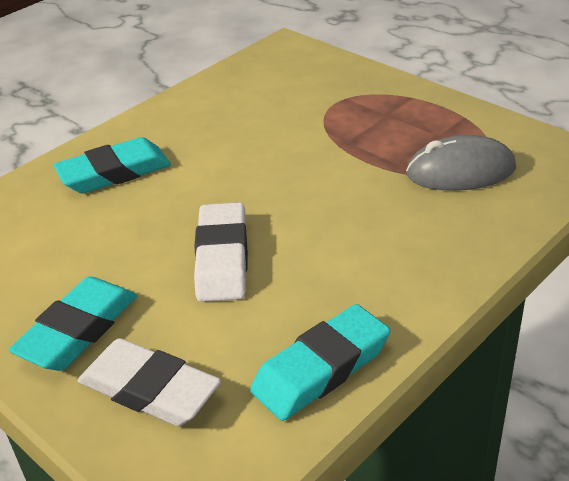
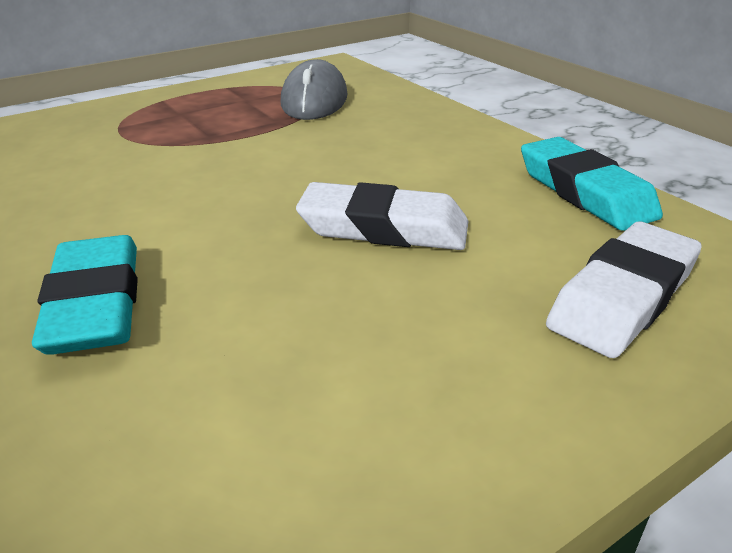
camera: 80 degrees left, 5 degrees down
(78, 330) = (499, 357): turquoise eraser -> none

